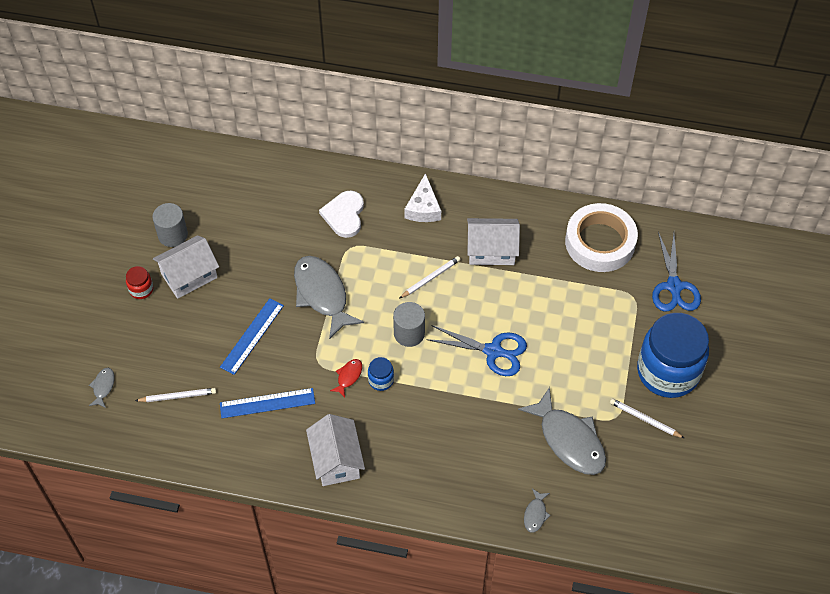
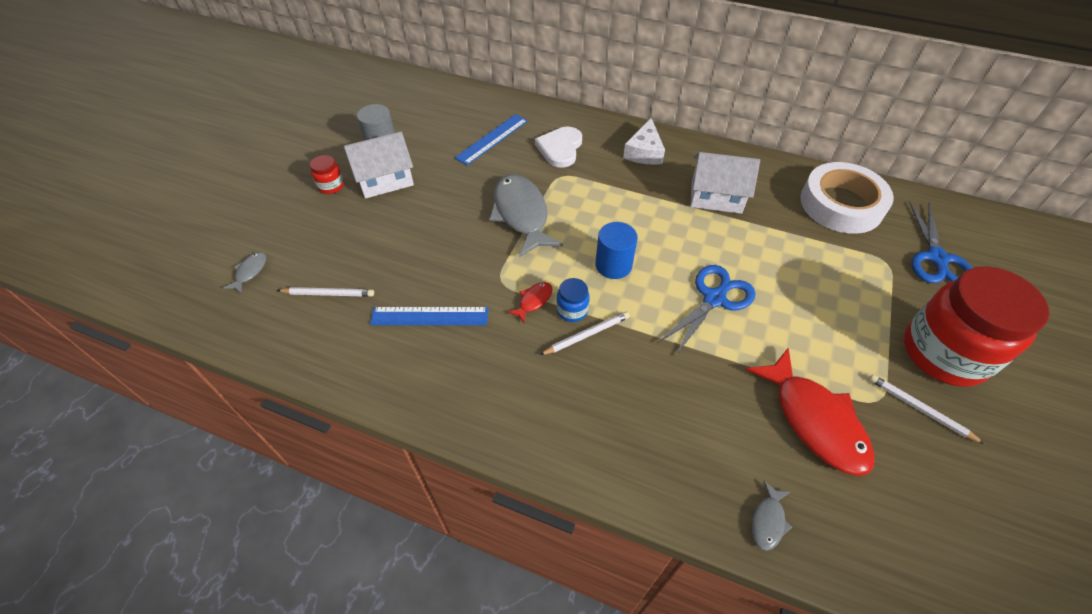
camera: 10 degrees right, 5 degrees down
(252, 336) = (433, 244): blue ruler -> blue ruler (492, 139)
(336, 460) = (497, 397): white house -> none
(409, 333) = (613, 265): grey cylinder -> blue cylinder
(430, 278) = (645, 214): white pencil -> white pencil (587, 335)
(494, 351) = (715, 298): blue scissors -> blue scissors turned 75 degrees counterclockwise
(569, 440) = (814, 420): grey fish -> red fish
(668, 372) = (944, 353): blue jar -> red jar

